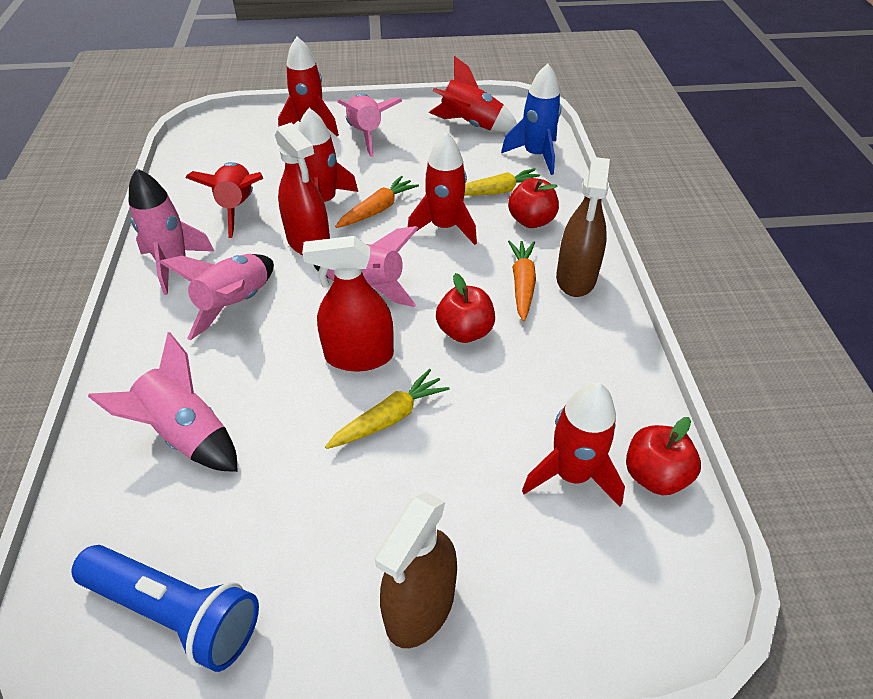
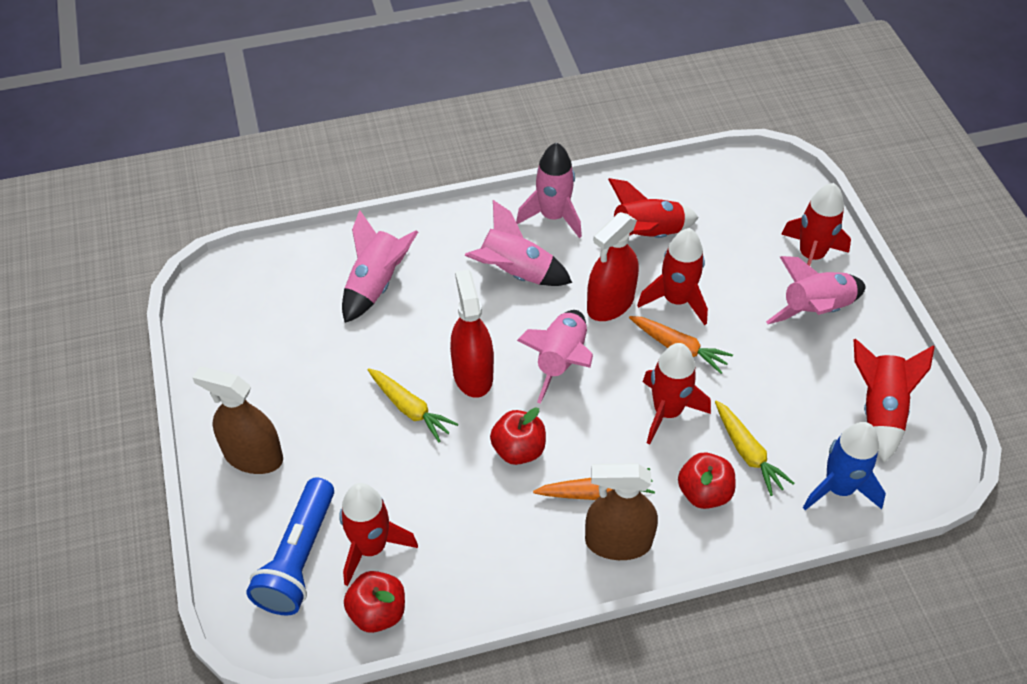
camera: 80 degrees right, 5 degrees up
(175, 612) = (242, 323): blue flashlight -> blue flashlight (298, 558)

